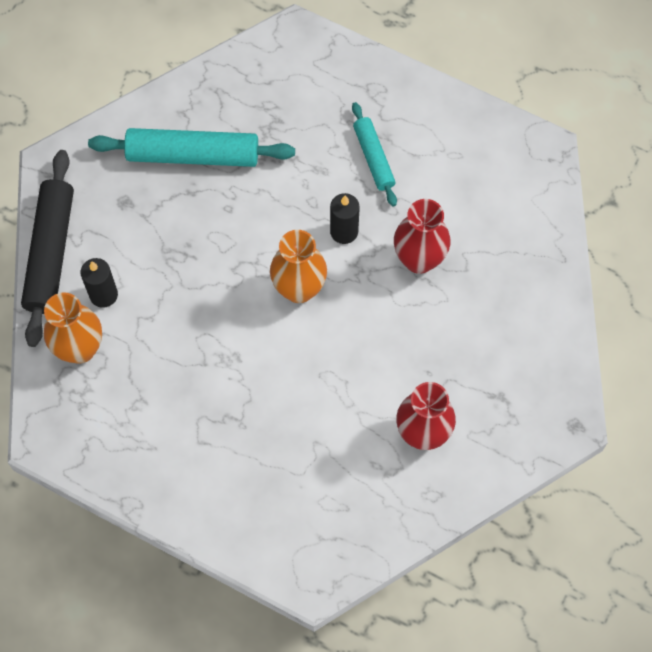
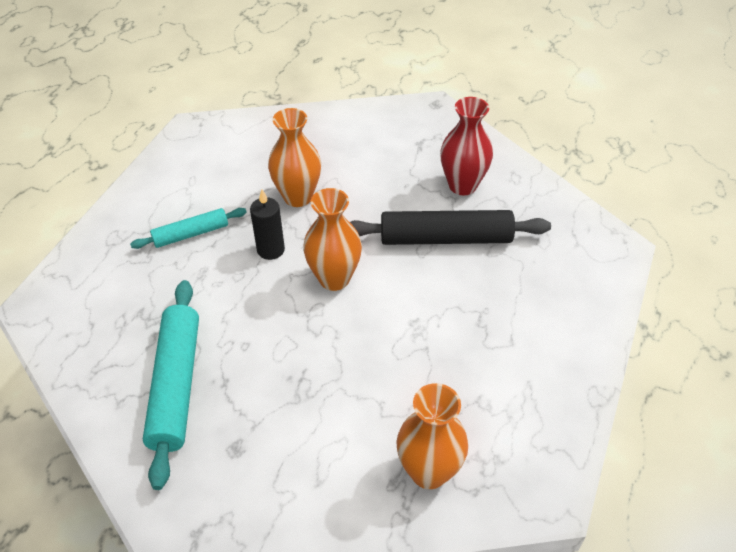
camera: 95 degrees left, 20 degrees down
(50, 252) = (306, 525): black rolling pin -> black rolling pin (445, 238)
(103, 294) = (357, 455): black candle -> none
(419, 259) = (298, 197): red vase -> orange vase

